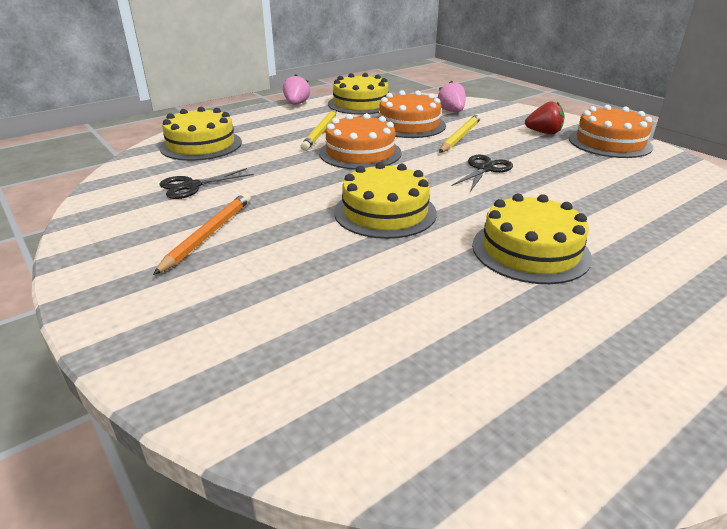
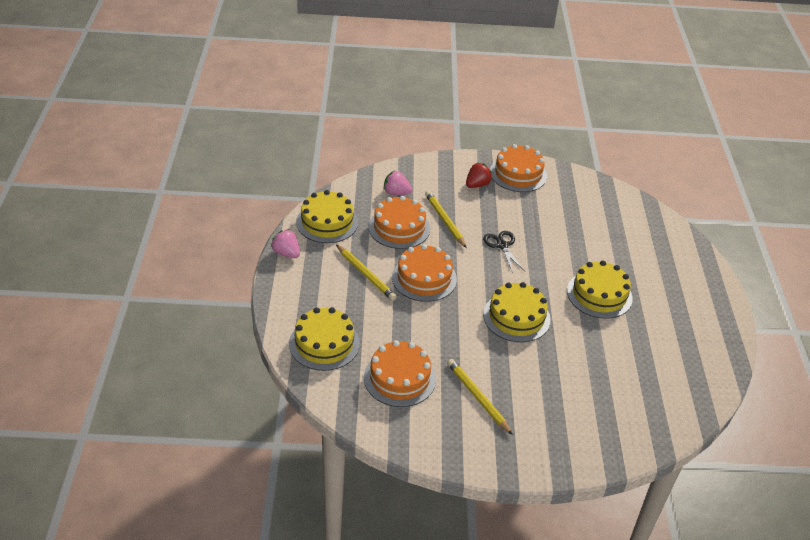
camera: 55 degrees left, 10 degrees up
(191, 186) = (399, 378): black scissors -> orange cake
(208, 234) = (477, 397): orange pencil -> yellow pencil

